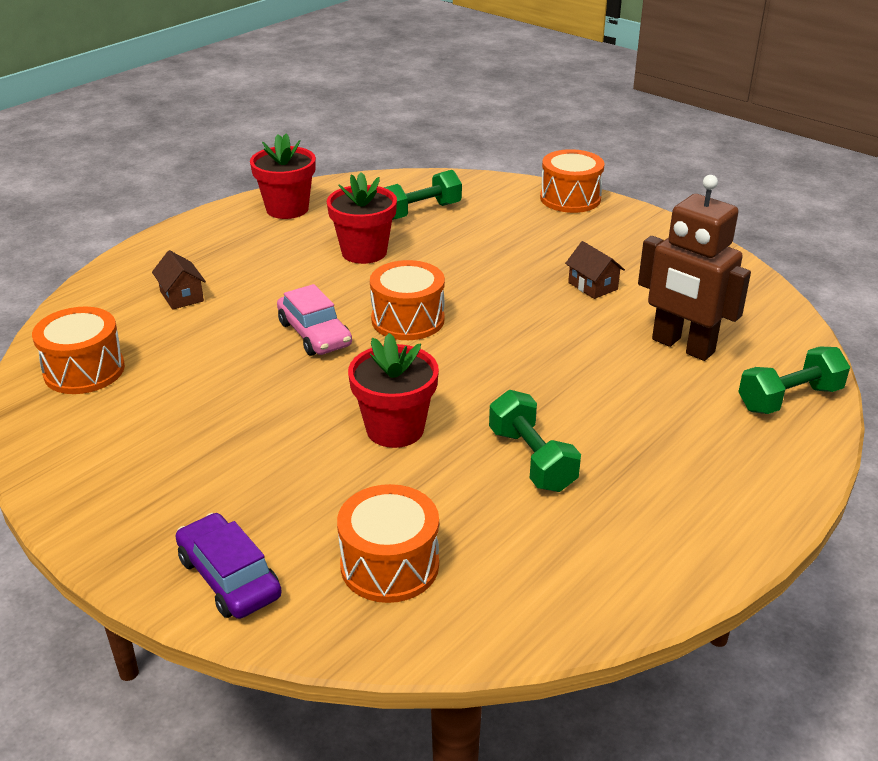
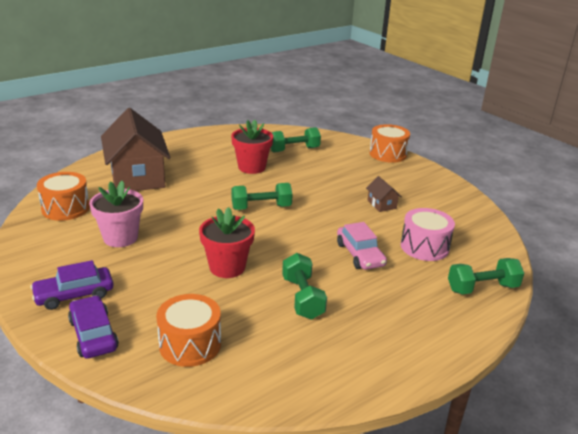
camera: 10 degrees right, 5 degrees down
(167, 516) = (74, 294): none -> purple car
(182, 296) = (137, 177): brown house -> brown house, size x2.48
(200, 407) = (120, 238): none -> pink flower pot
(287, 209) = (217, 138): red flower pot -> none
(314, 334) = (203, 207): pink car -> pink car (360, 254)
(408, 320) = (261, 207): orange drum -> green dumbbell
(682, 346) = (424, 247): brown robot -> pink drum

